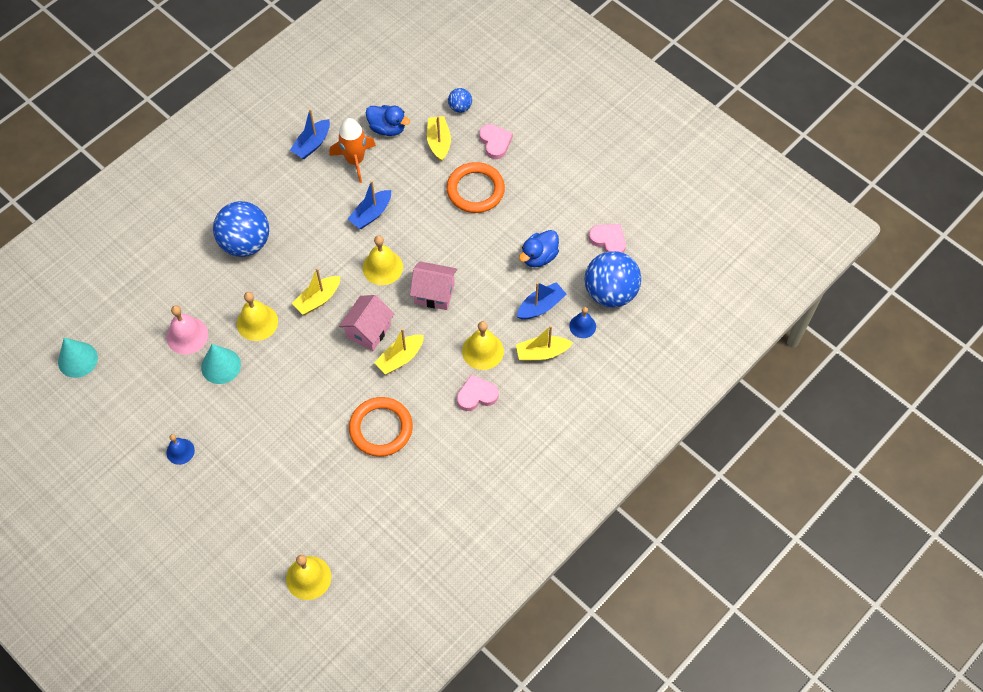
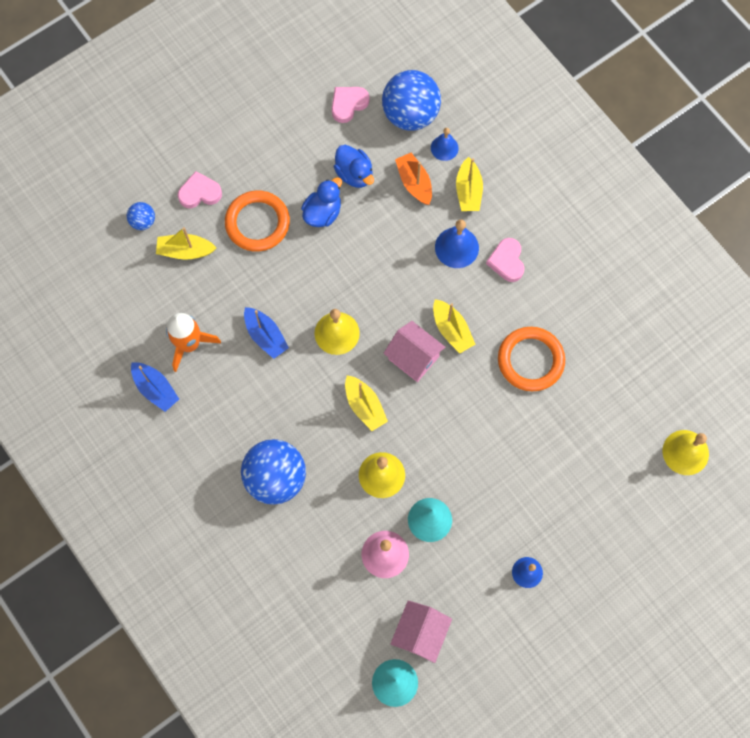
camera: 80 degrees left, 10 degrees up
(387, 128) = (153, 303): blue duck -> blue duck (322, 213)
(434, 293) = (379, 284): pink house -> pink house (420, 633)
(482, 351) = (456, 247): yellow bell -> blue bell
(541, 306) = (414, 183): blue boat -> orange boat

